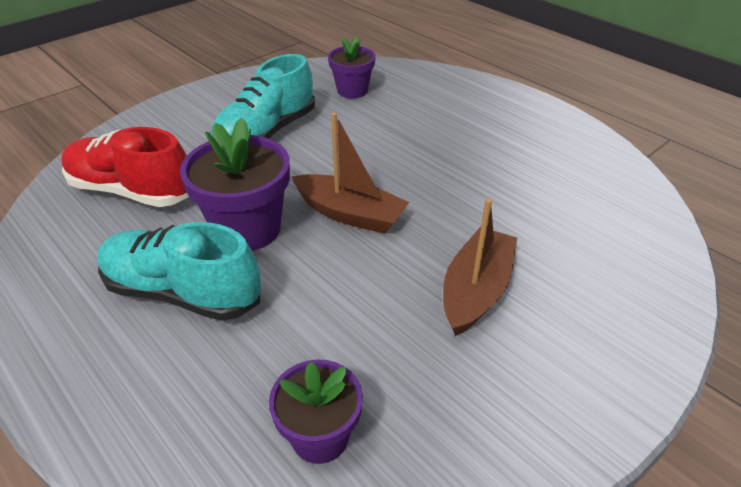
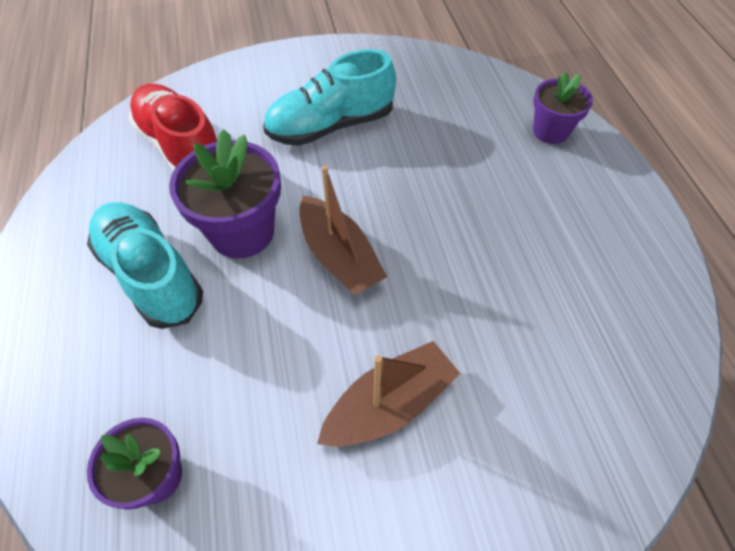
camera: 30 degrees right, 15 degrees up
(352, 90) = (449, 102): purple flower pot -> purple flower pot (550, 131)

